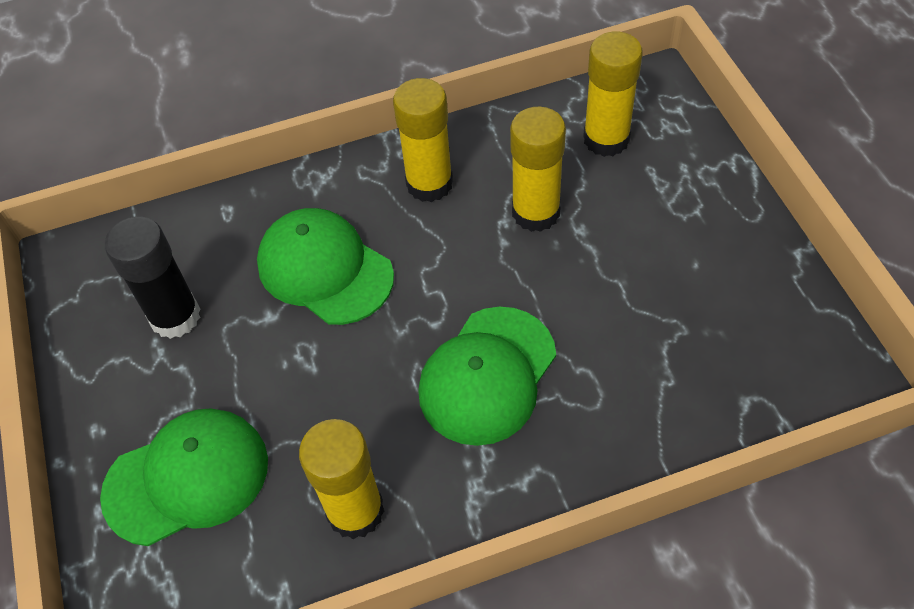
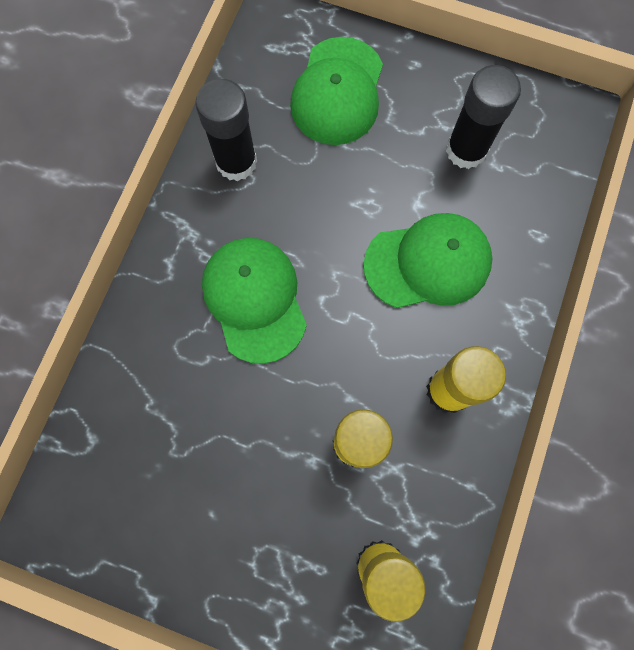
camera: 125 degrees right, 20 degrees up
(355, 511) = (236, 162): yellow glue stick -> black glue stick

